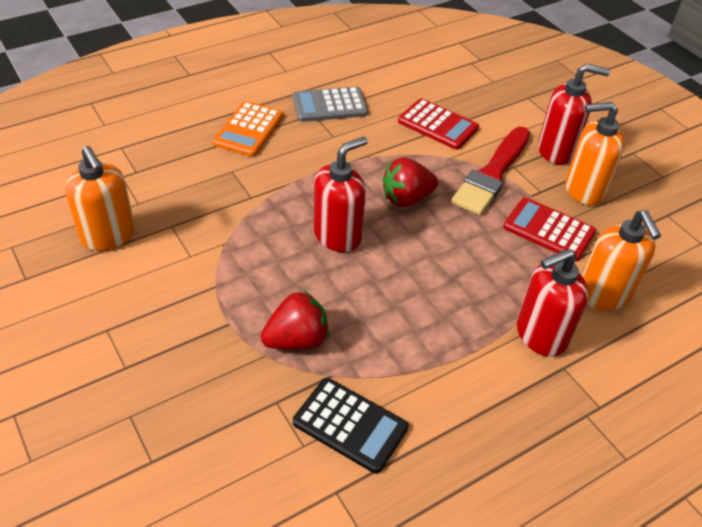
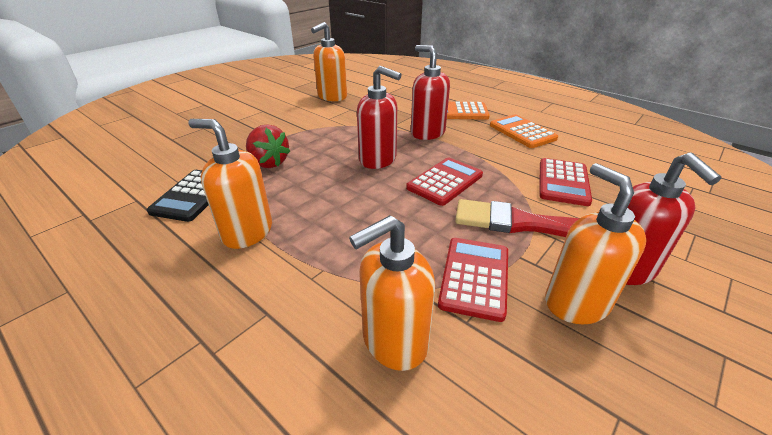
camera: 75 degrees right, 10 degrees down
(329, 105) = (522, 132): grey calculator -> orange calculator
(406, 198) = (445, 182): red strawberry -> red calculator
(445, 373) = (247, 232): none -> orange soap dispenser
(540, 335) = (308, 288): red soap dispenser -> red soap dispenser (427, 133)

